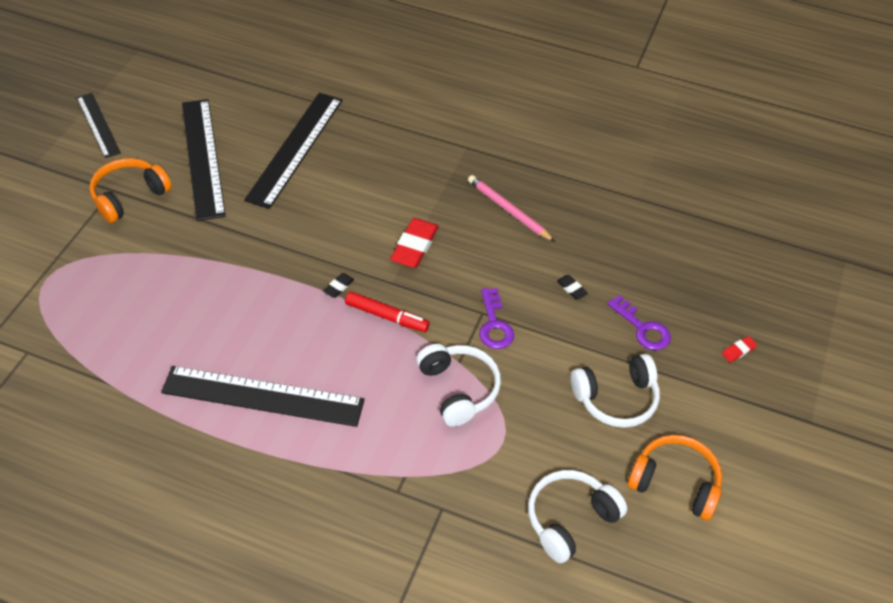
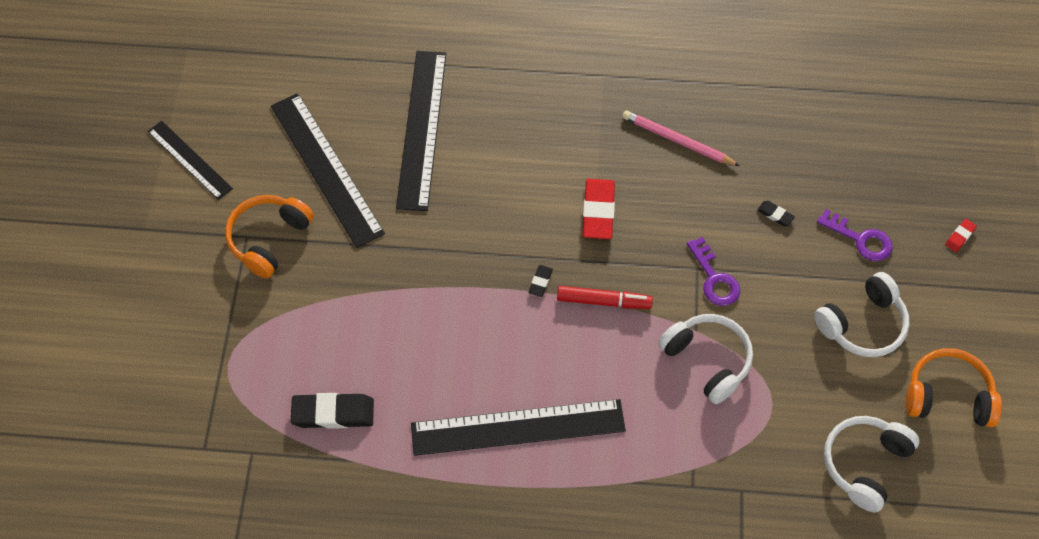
camera: 15 degrees left, 10 degrees up
(111, 340) = (333, 413): none -> black eraser

